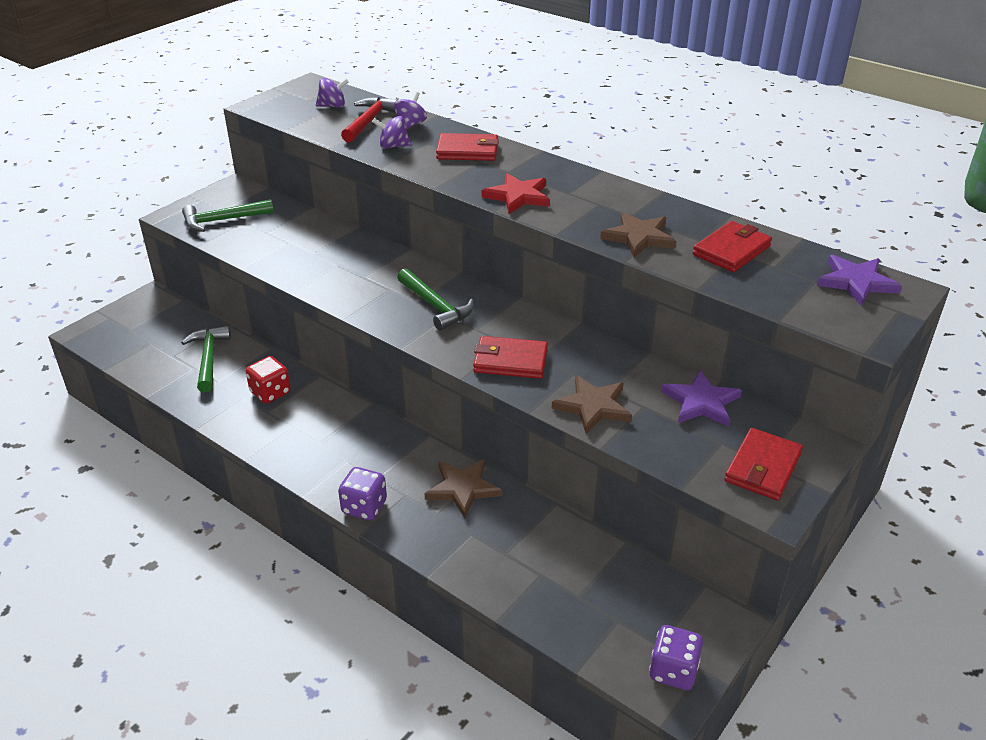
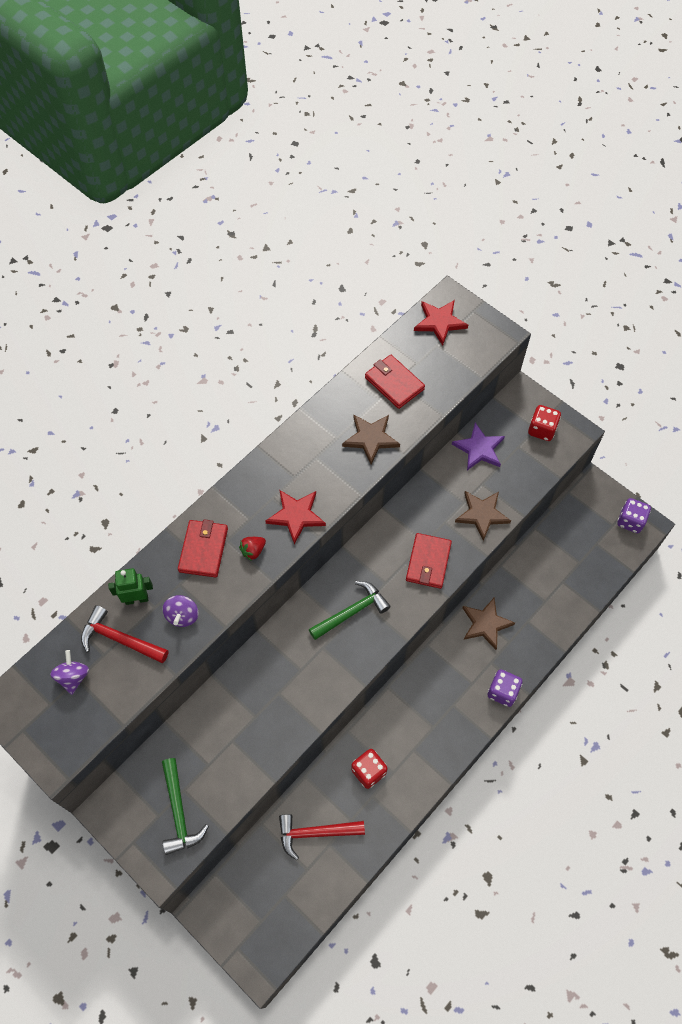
camera: 85 degrees left, 25 degrees up
(208, 358) = (315, 833): green hammer -> red hammer
(410, 125) = (136, 599): purple spinning top -> green robot
(470, 175) = (253, 551): none -> red strawberry
(763, 467) = (541, 430): red wallet -> red dice
(856, 282) = (439, 322): purple star -> red star

